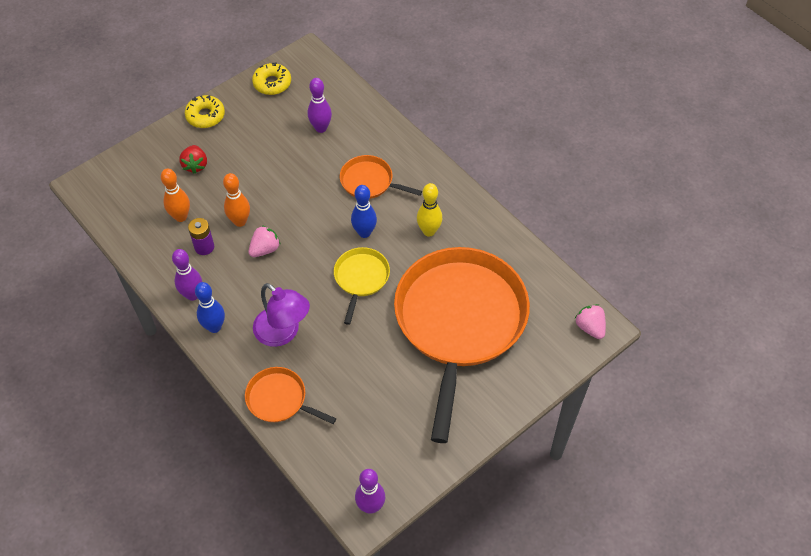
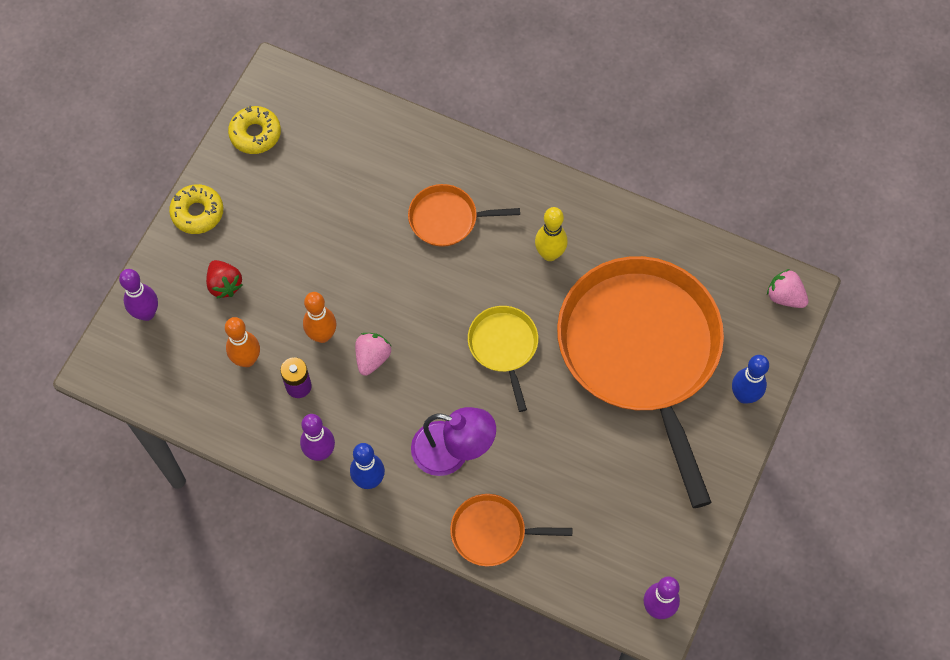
camera: 25 degrees left, 10 degrees up
(321, 128) = (350, 171): purple bowling pin -> purple bowling pin (146, 313)
(364, 232) = (477, 287): blue bowling pin -> blue bowling pin (744, 395)

